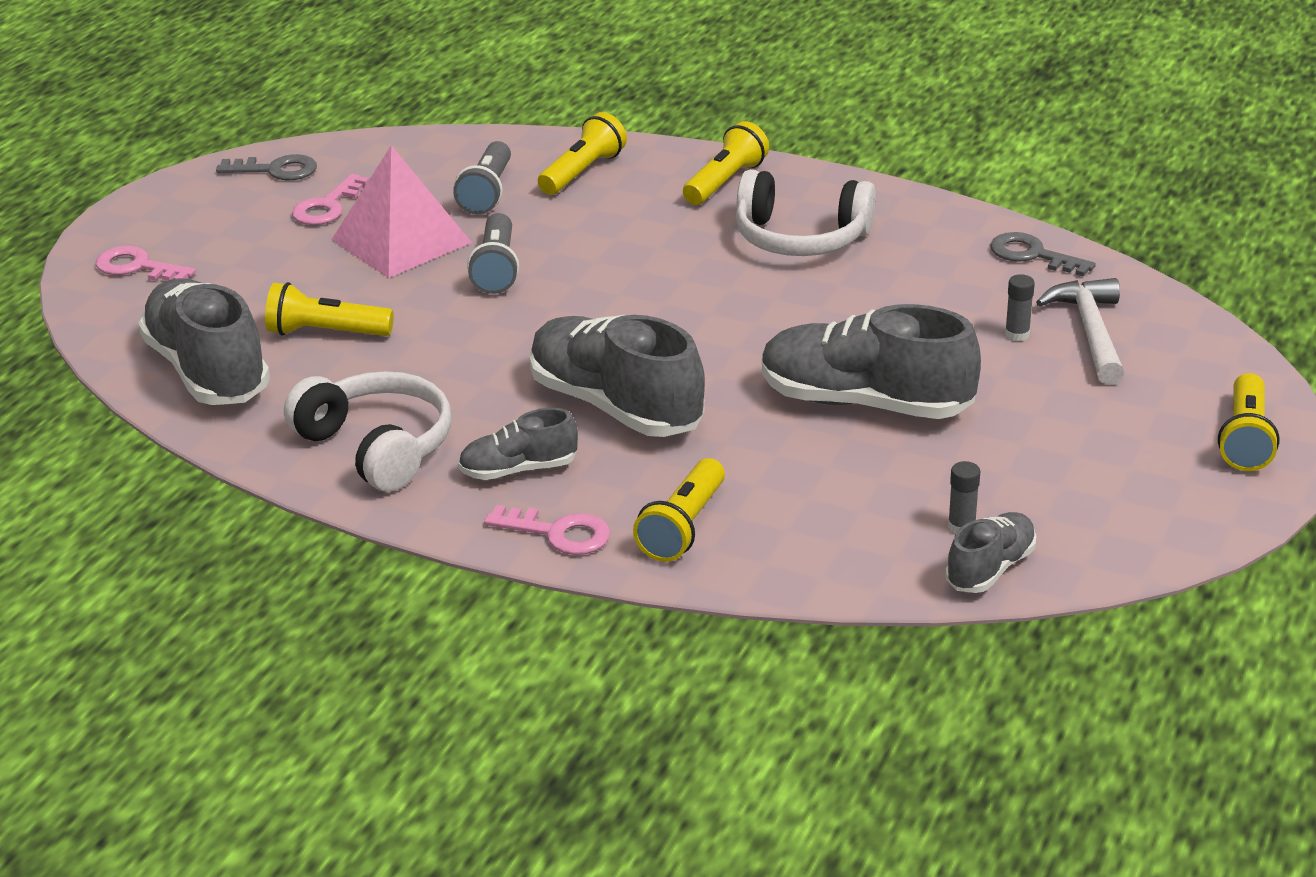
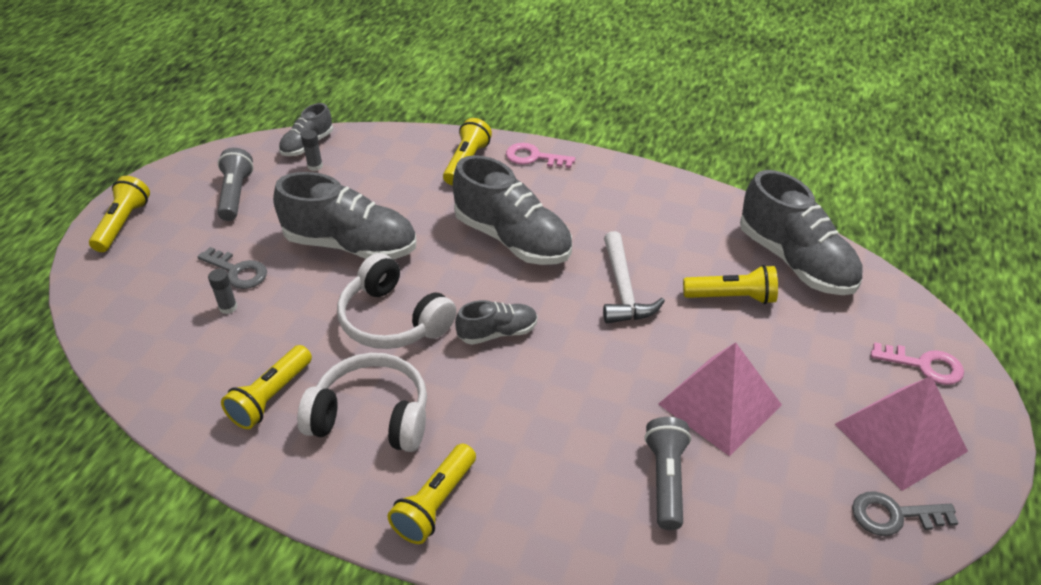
camera: 175 degrees right, 10 degrees up
(222, 215) = (900, 437): none -> pink pyramid
(327, 206) = (809, 453): pink key -> none
(377, 447) = (654, 206): white headphones -> white headphones (393, 320)
(496, 269) = (626, 369): grey flashlight -> grey flashlight (235, 194)
(518, 470) = (564, 193): grey shoe -> grey shoe (497, 333)
(583, 172) = (579, 518): yellow flashlight -> yellow flashlight (270, 397)
(1032, 255) = (178, 397): grey key -> grey key (237, 271)
(1090, 332) = (174, 311): white hammer -> white hammer (623, 289)

